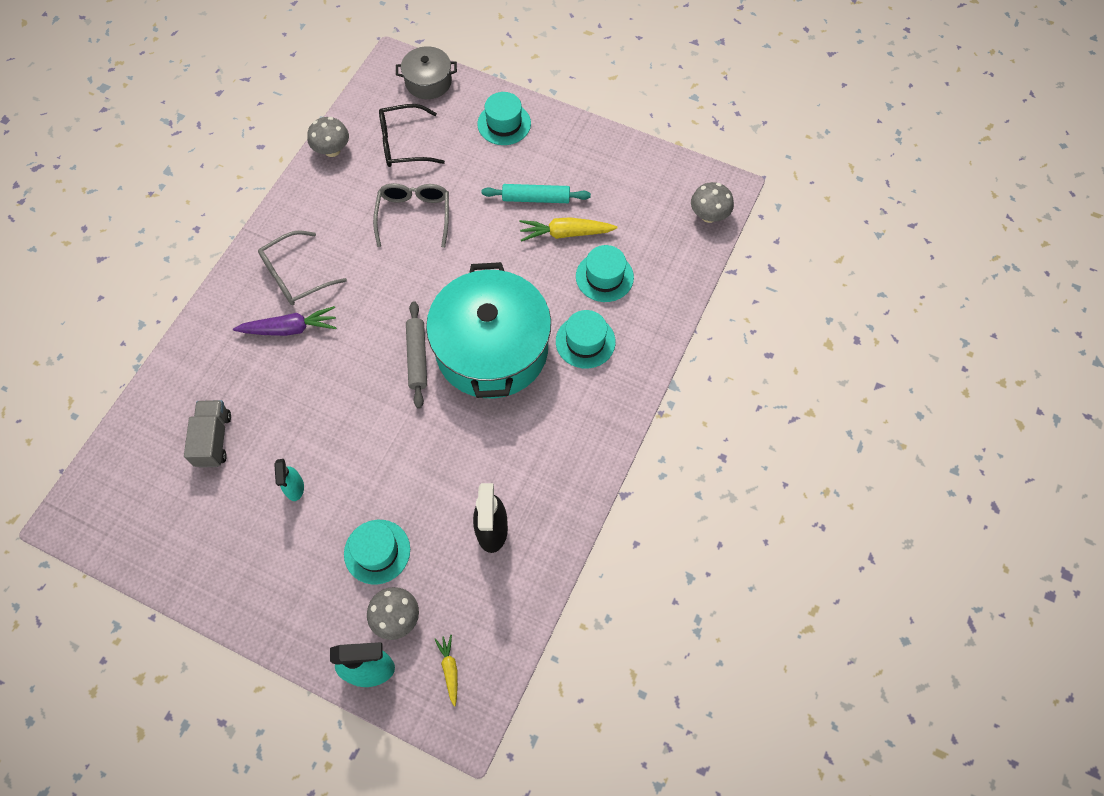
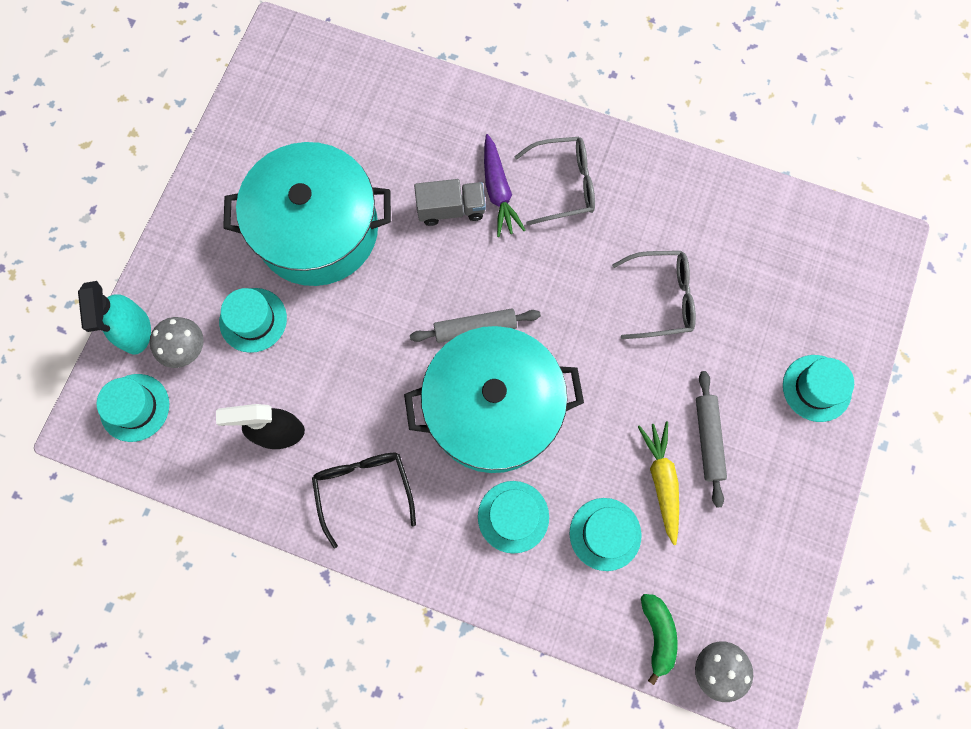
camera: 85 degrees right, 10 degrees up
(213, 439) = (366, 144): grey truck -> grey truck (451, 209)
(295, 276) = (564, 185): grey glasses -> grey glasses turned 120 degrees clockwise
(295, 488) = (317, 230): turquoise spray bottle -> turquoise pot
(332, 150) = (740, 193): grey mushroom -> none
(403, 144) = (763, 271): black glasses -> black glasses (363, 489)
(428, 82) = (865, 287): grey pot -> none
(450, 669) = (135, 407): yellow carrot -> turquoise hat
(536, 198) = (708, 439): turquoise rolling pin -> grey rolling pin
(683, 250) = (657, 634): none -> green banana

